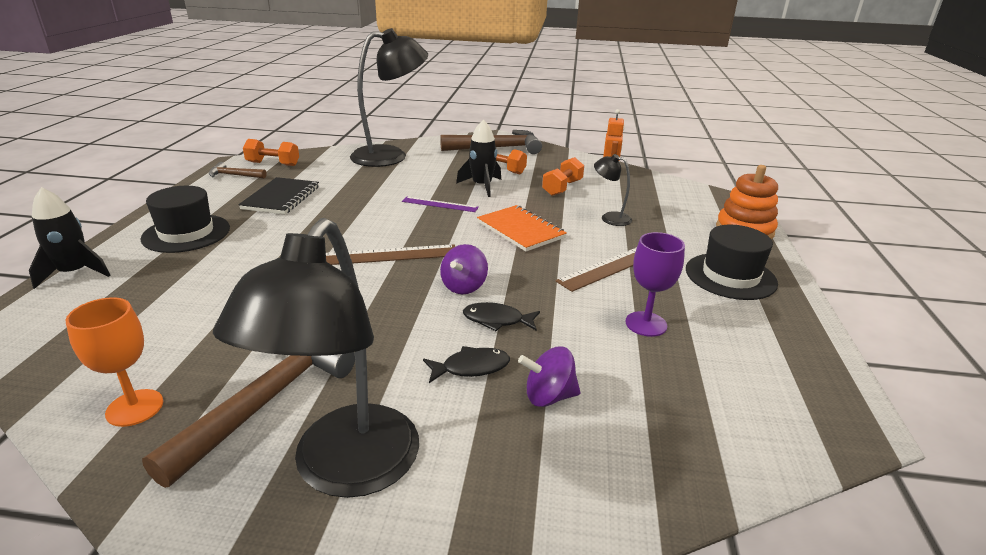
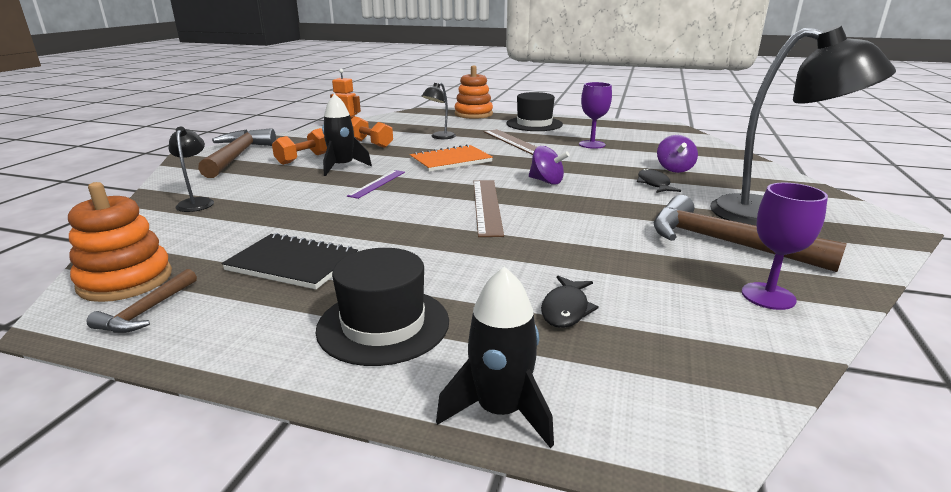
camera: 80 degrees left, 5 degrees down
(135, 408) = (768, 296): orange goblet -> purple goblet
(273, 164) = (125, 280): orange dumbbell -> orange stacking toy
(390, 156) = (197, 202): black lamp -> black lamp, size x0.45
(497, 320) = (594, 175): black fish -> black fish (566, 309)

